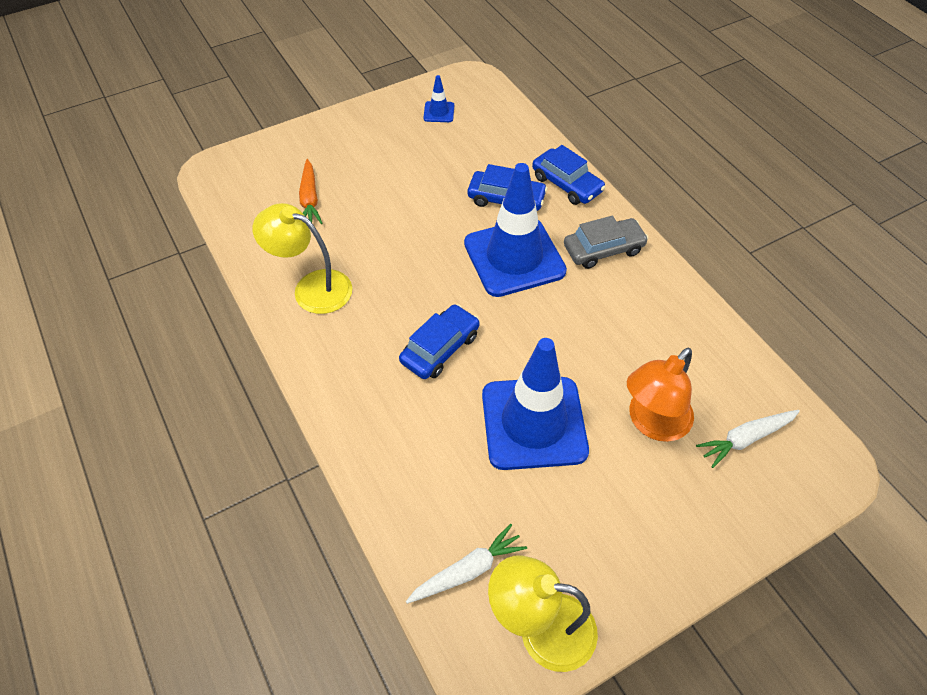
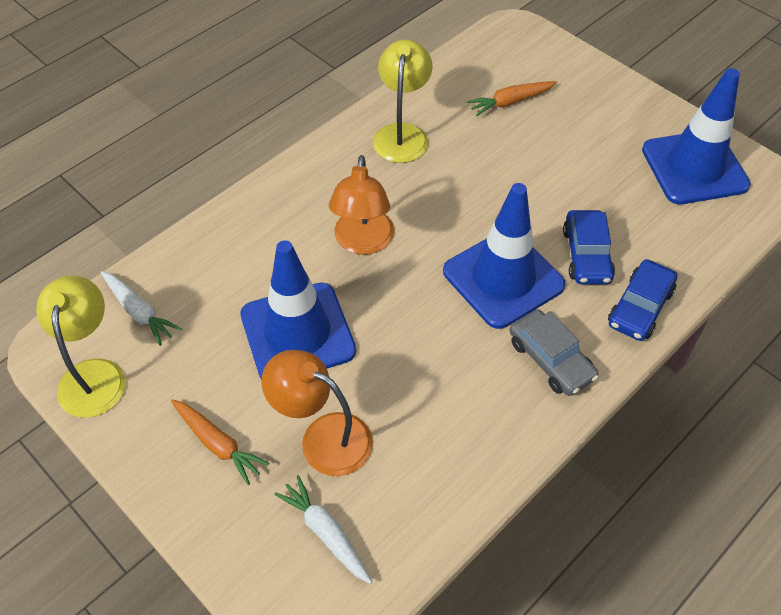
camera: 75 degrees right, 0 degrees up
(439, 112) = (694, 167): blue traffic cone -> blue traffic cone, size x2.43
(440, 348) = (363, 242): blue car -> orange lamp
(647, 512) = (218, 444): none -> orange carrot

